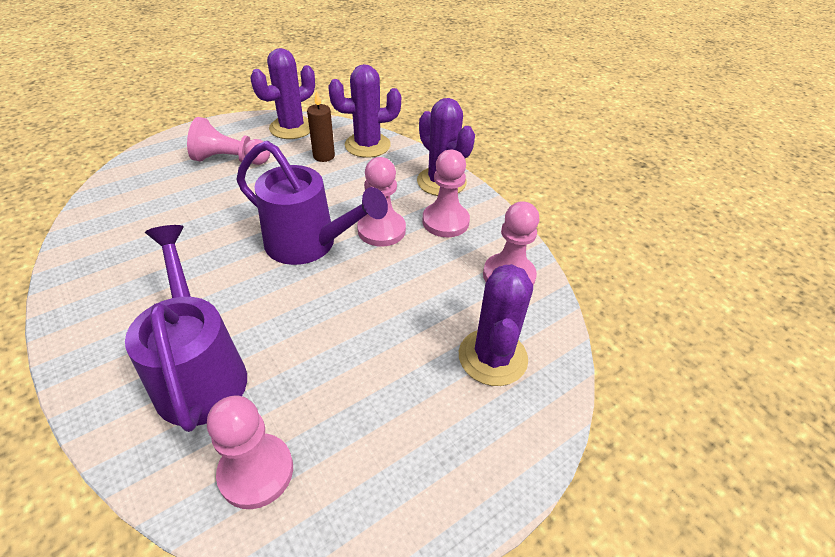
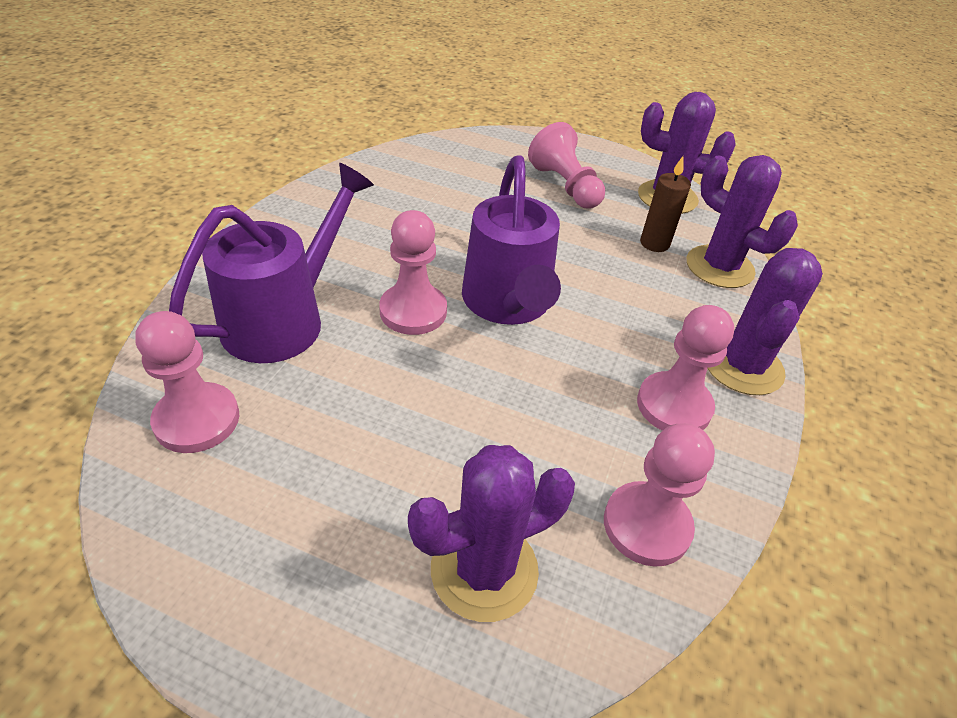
camera: 55 degrees right, 0 degrees up
(381, 230) = (592, 351): pink pawn -> pink pawn (413, 311)

